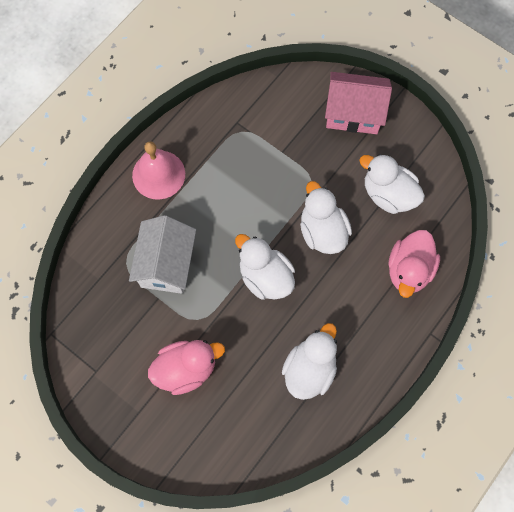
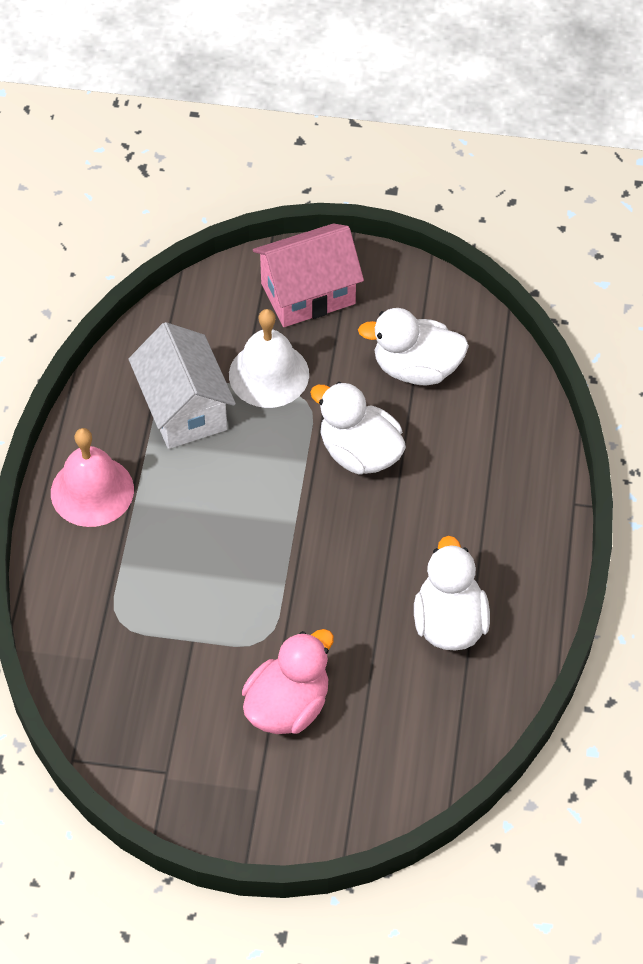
camera: 30 degrees left, 15 degrees down
(166, 264) = (177, 594): white house -> white house (184, 408)
(265, 277) = (320, 543): white duck -> none
(300, 153) = (269, 374): none -> white bell
(409, 270) = (500, 444): pink duck -> none

